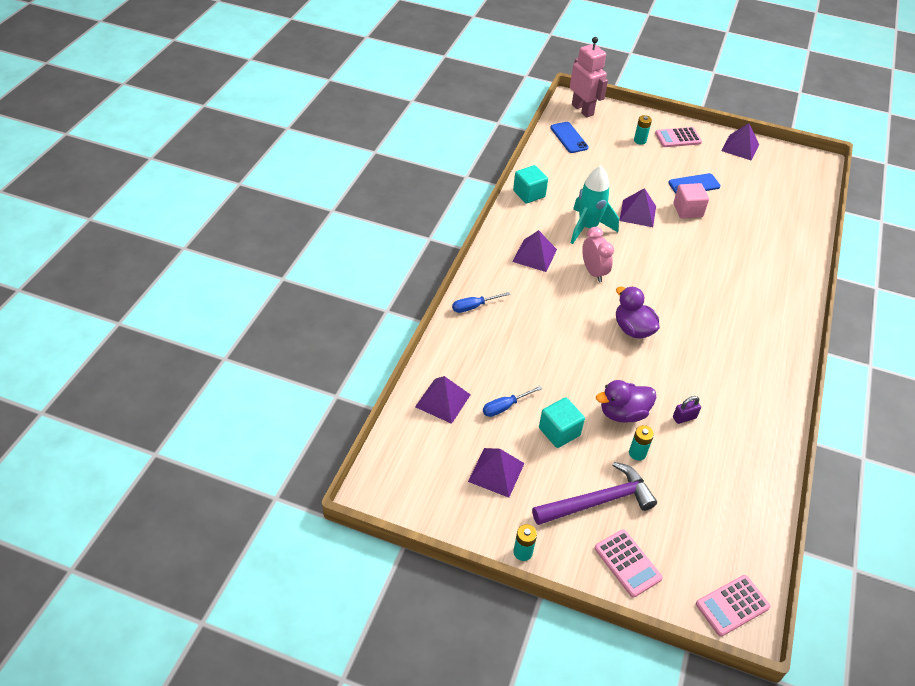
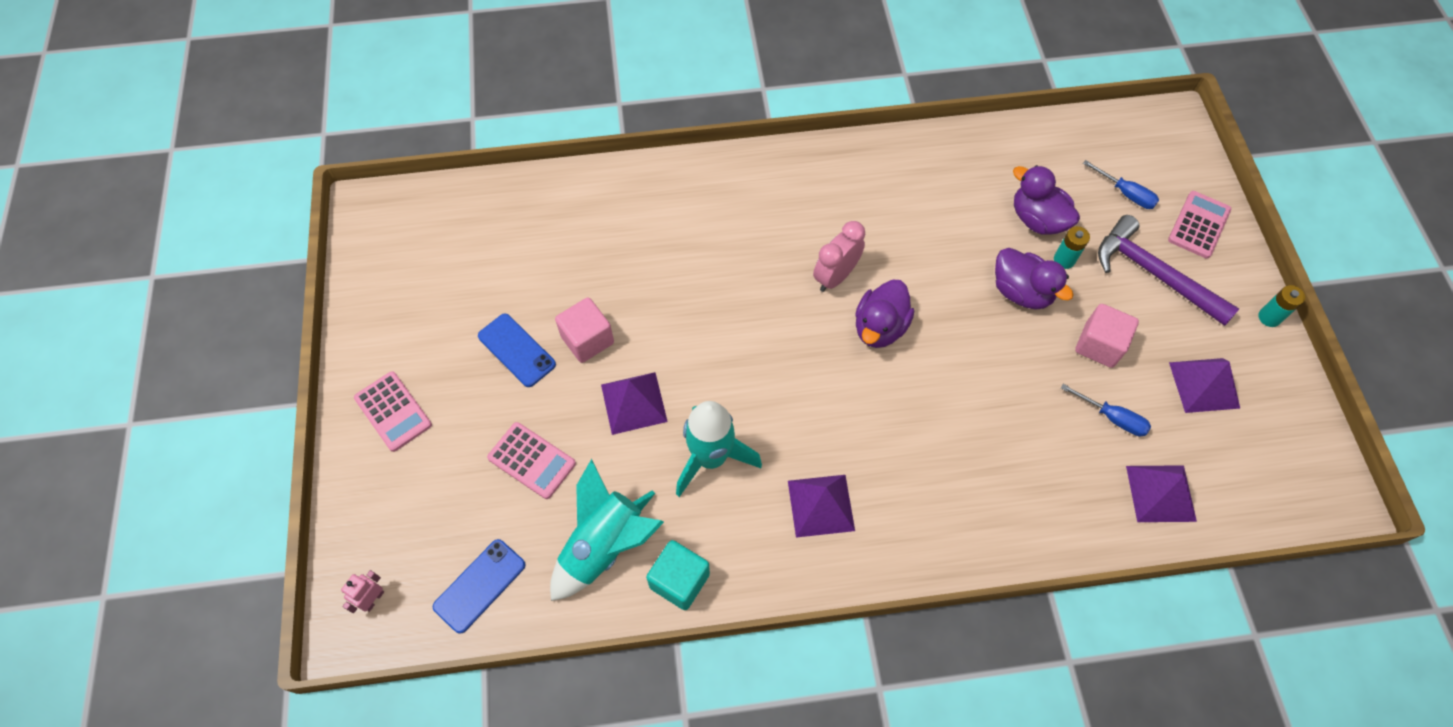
camera: 115 degrees left, 15 degrees up
(474, 307) = (981, 538): blue screwdriver -> blue screwdriver (1125, 193)
(559, 432) = (1099, 345): turquoise cube -> pink cube
(563, 178) = (605, 545): none -> turquoise rocket
(582, 110) = (373, 599): pink robot -> pink robot, size x0.44
(593, 272) = (804, 413): pink clock -> pink clock (835, 276)
(640, 140) = (431, 466): turquoise battery -> none
(680, 457) = (1037, 219): none -> purple duck
(684, 417) = (979, 232): purple padlock -> none
(732, 606) = (1167, 134): pink calculator -> pink calculator (532, 460)
(740, 147) = (377, 316): purple pyramid -> none

